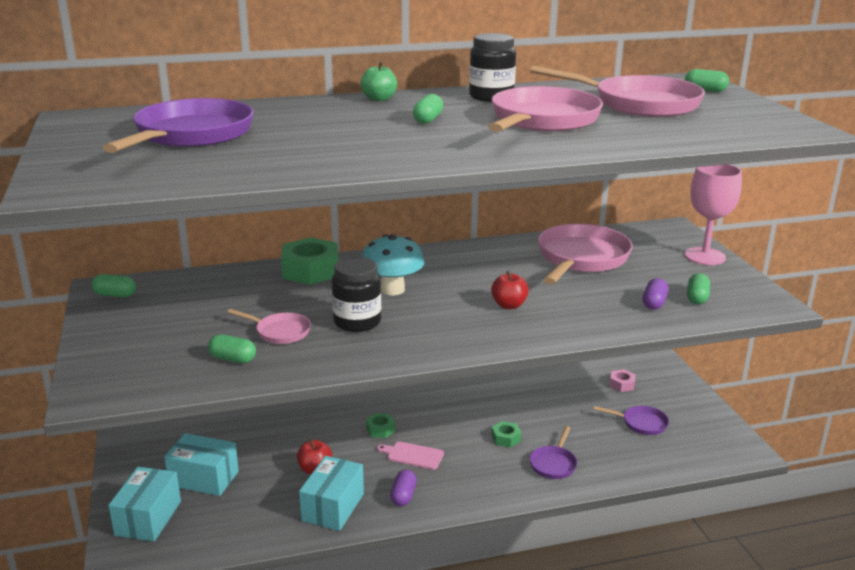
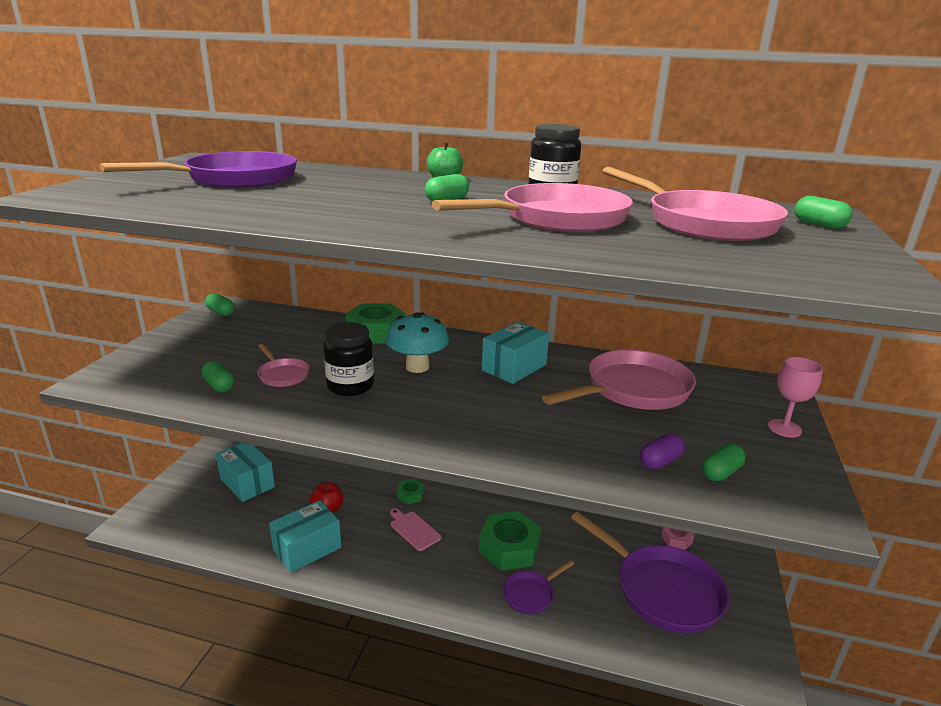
camera: 30 degrees right, 0 degrees up
(148, 518) = (181, 498): turquoise box -> turquoise box (514, 367)
(403, 496) = (369, 564): purple capsule -> none
(506, 438) = (509, 548): green nut -> green nut, size x2.01
(509, 305) = (501, 414): red apple -> none
(641, 423) = (662, 590): purple pan -> purple pan, size x2.07
(704, 256) = (784, 428): pink goblet -> pink goblet, size x0.64

